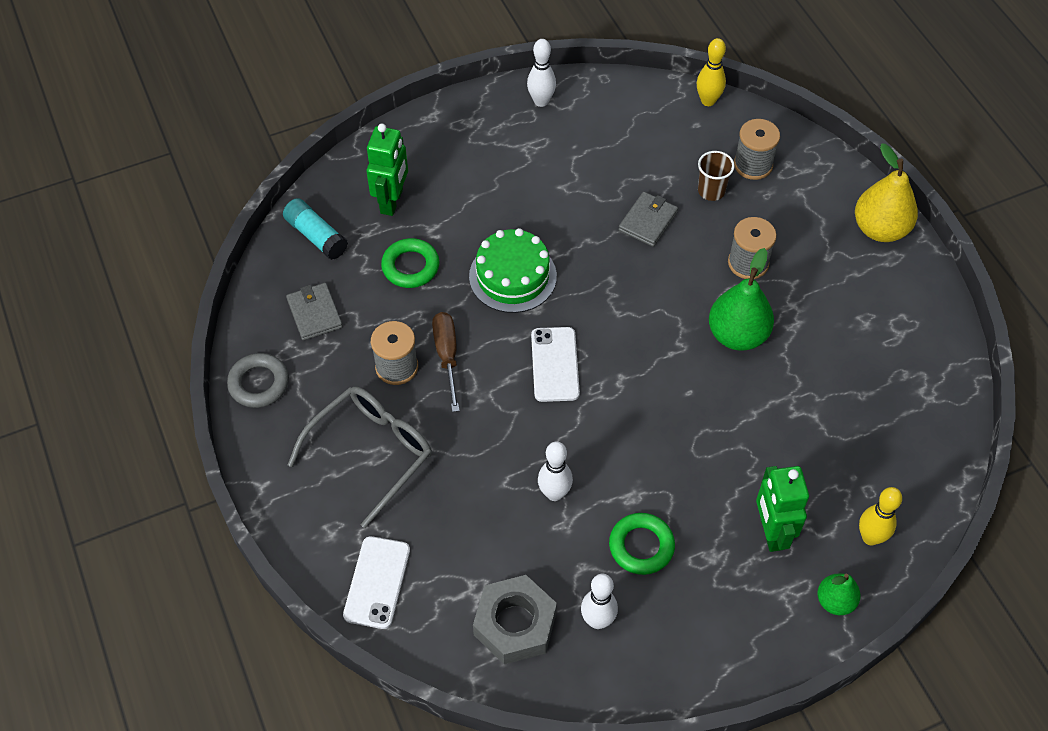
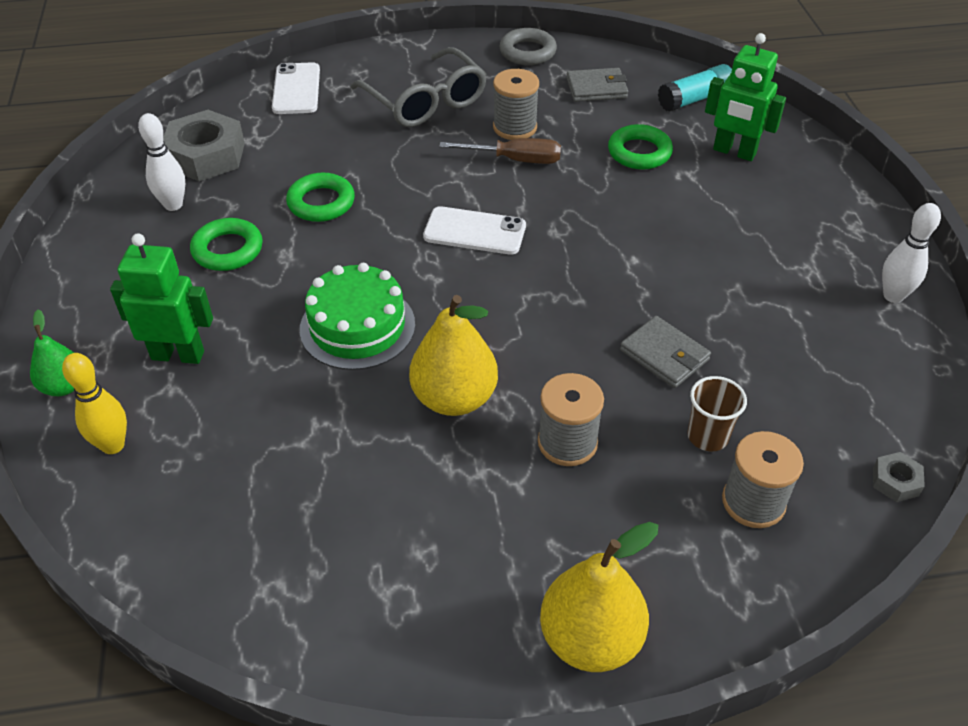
camera: 105 degrees right, 10 degrees down
(377, 582) = (296, 89): white phone -> white phone turned 60 degrees clockwise
(512, 276) = (606, 221): green cake -> green cake (357, 326)
(554, 493) = (321, 202): white bowling pin -> green ring
(708, 101) = (895, 481): yellow bowling pin -> grey nut
(737, 335) = (454, 398): green pear -> yellow pear

